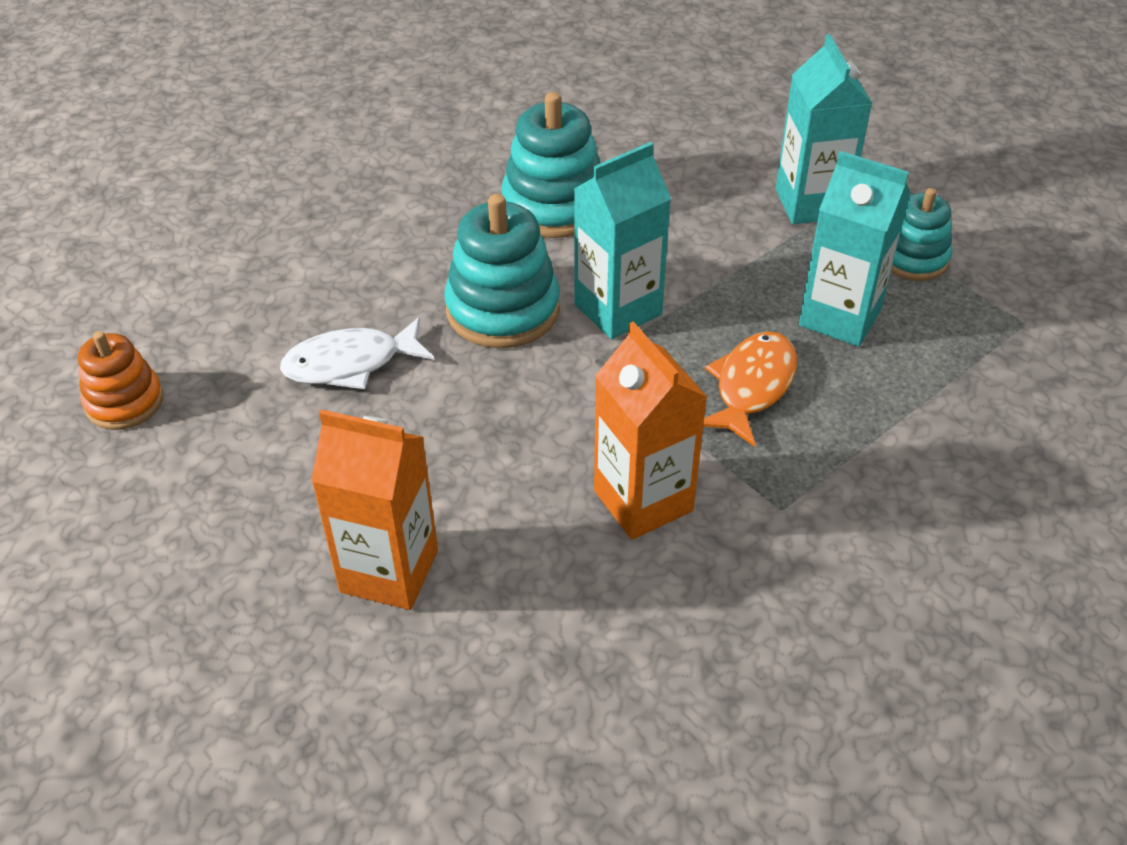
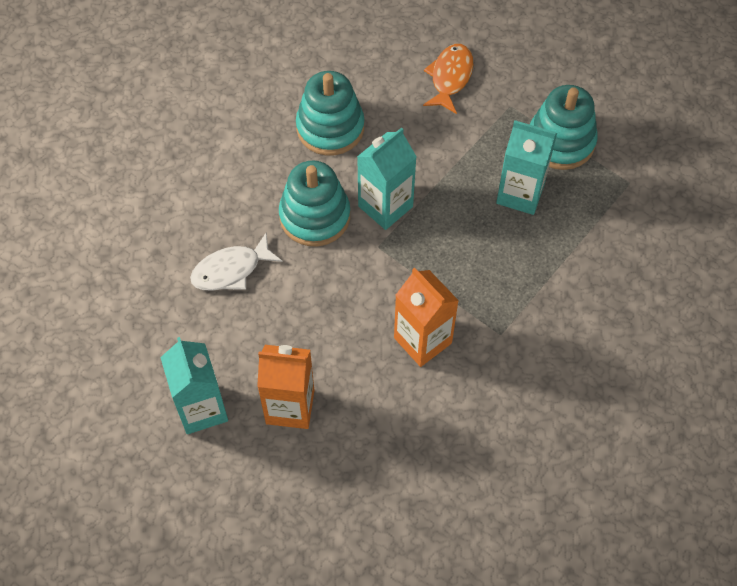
camera: 10 degrees left, 15 degrees up
(124, 402) = (101, 317): orange stacking toy -> none
(751, 386) = (473, 253): orange fish -> orange fish (450, 77)
(811, 203) = (493, 104): turquoise carton -> turquoise carton (202, 409)
(913, 258) = (560, 141): turquoise stacking toy -> turquoise stacking toy, size x1.58

